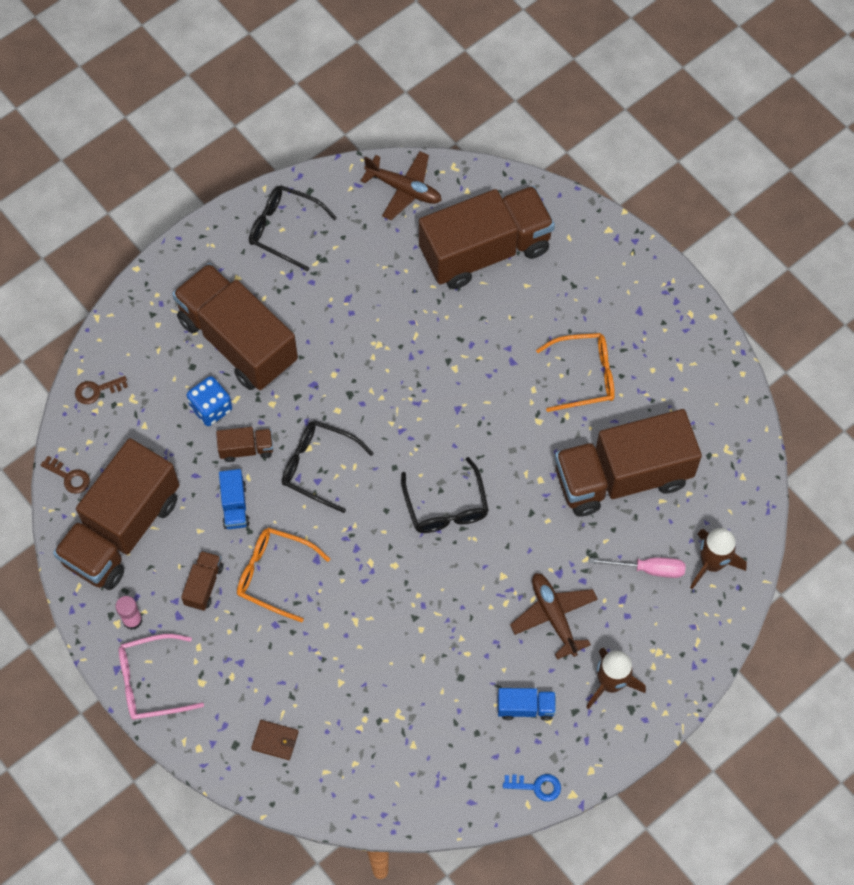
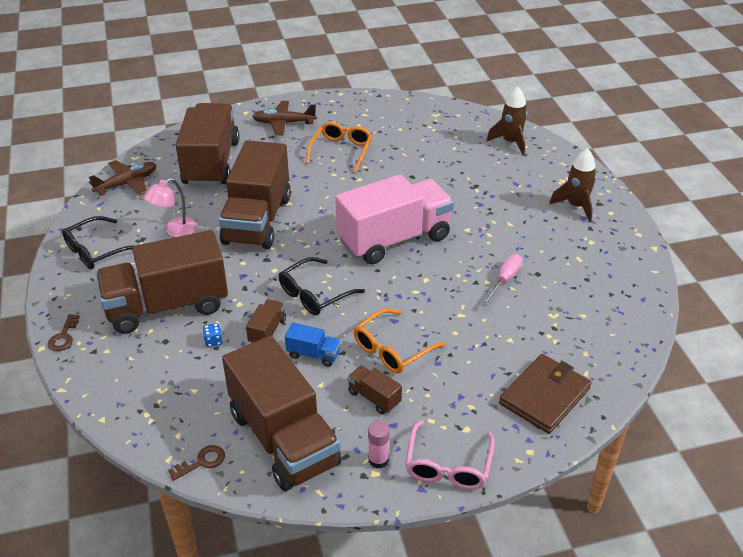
camera: 65 degrees left, 25 degrees down
(96, 390) = (132, 413): brown key -> brown key (63, 337)
(211, 408) = (213, 341): blue dice -> blue dice, size x0.53
(275, 740) = (544, 396): brown wallet -> brown wallet, size x2.05
(350, 282) = (175, 231): none -> pink lamp
(446, 506) = (394, 239): black glasses -> pink truck
(525, 707) = (577, 249): blue truck -> none
(537, 786) = (642, 262): blue key -> none
(554, 616) = (512, 216): brown plane -> brown plane (284, 123)
(622, 477) = (426, 158): brown truck -> brown truck (257, 220)
(648, 569) = (500, 167): pink screwdriver -> pink screwdriver (504, 280)

